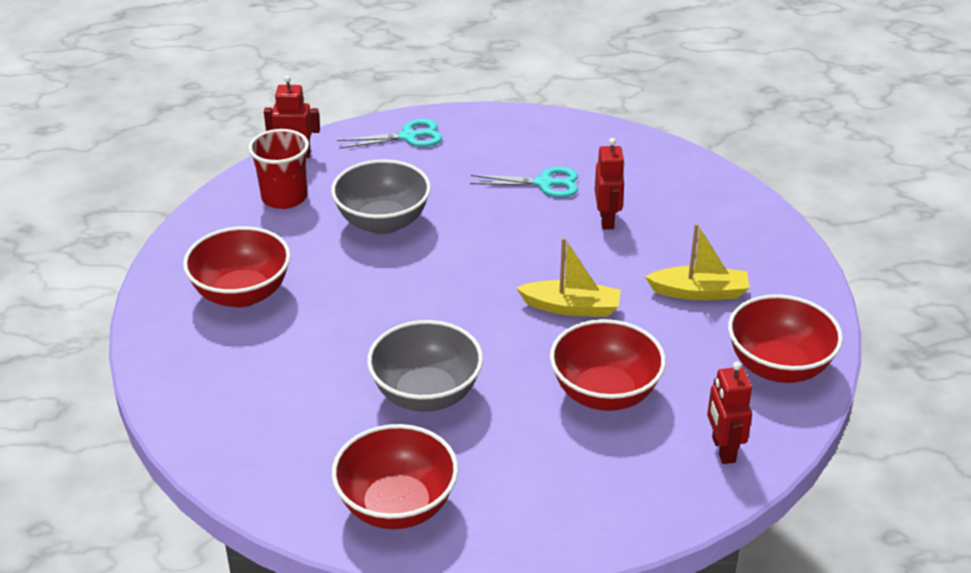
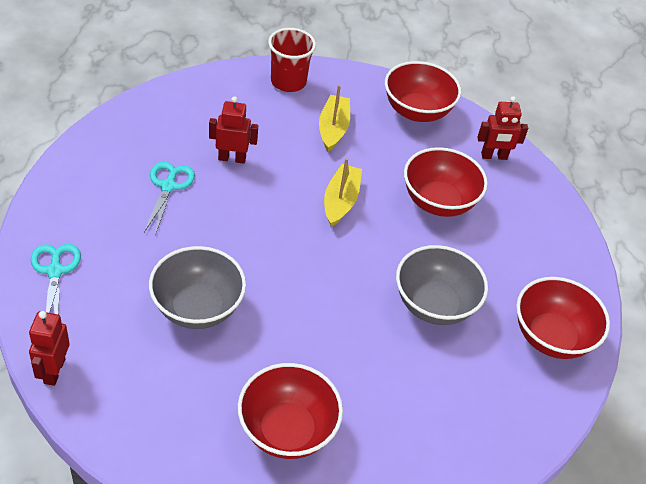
camera: 90 degrees left, 10 degrees up
(284, 197) = (133, 385): red cup -> red cup (288, 82)

